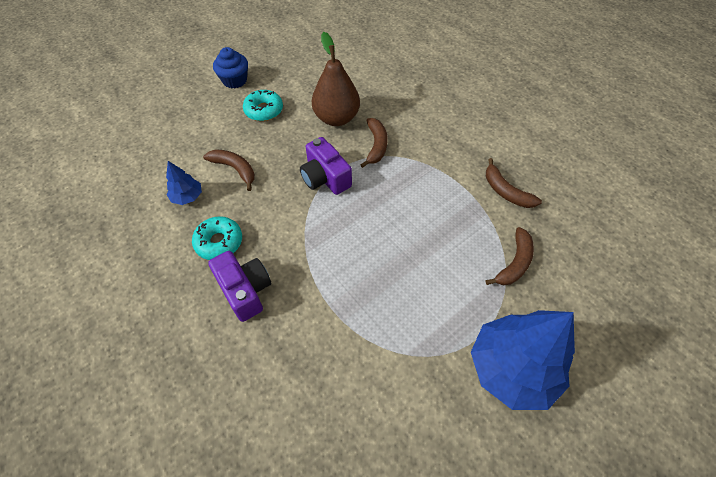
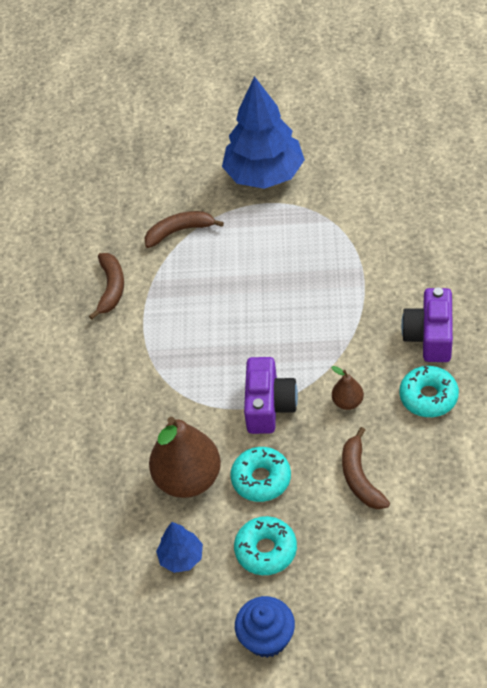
camera: 135 degrees left, 5 degrees down
(187, 197) = (434, 471): blue tree -> blue tree (181, 557)
(275, 208) = (347, 402): none -> brown pear
(295, 139) = (261, 479): none -> turquoise donut
(376, 145) = (179, 412): brown banana -> none

